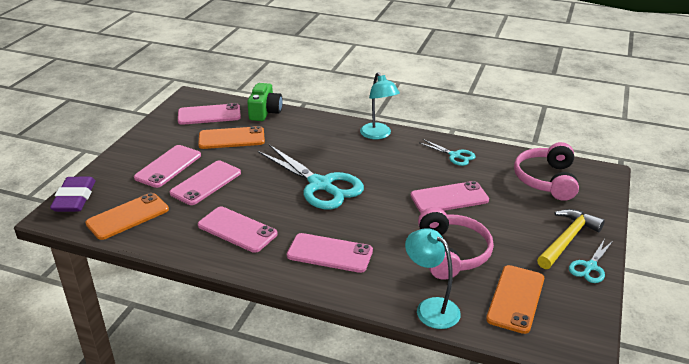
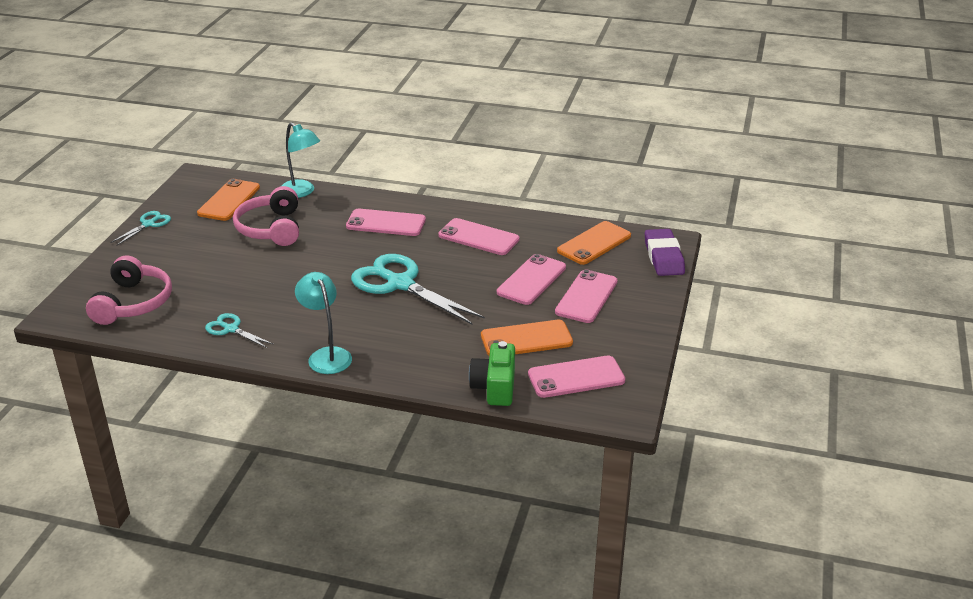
camera: 175 degrees right, 0 degrees up
(449, 198) = (256, 277): pink phone -> none
(567, 240) = (154, 244): yellow hammer -> none

